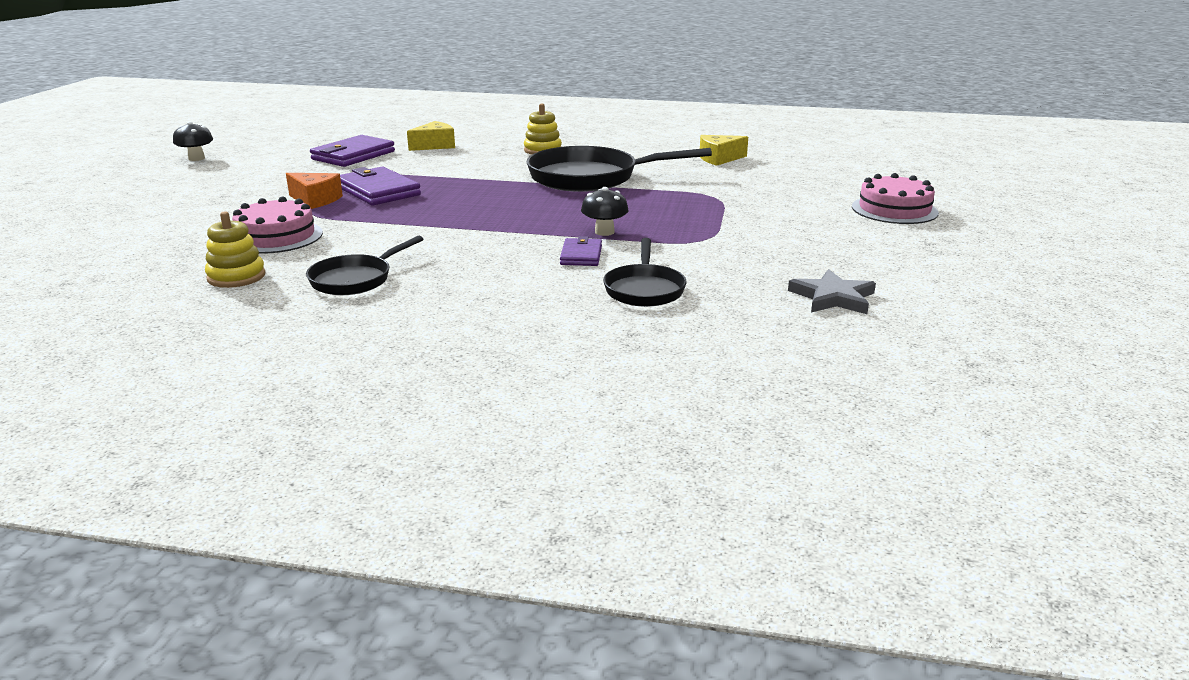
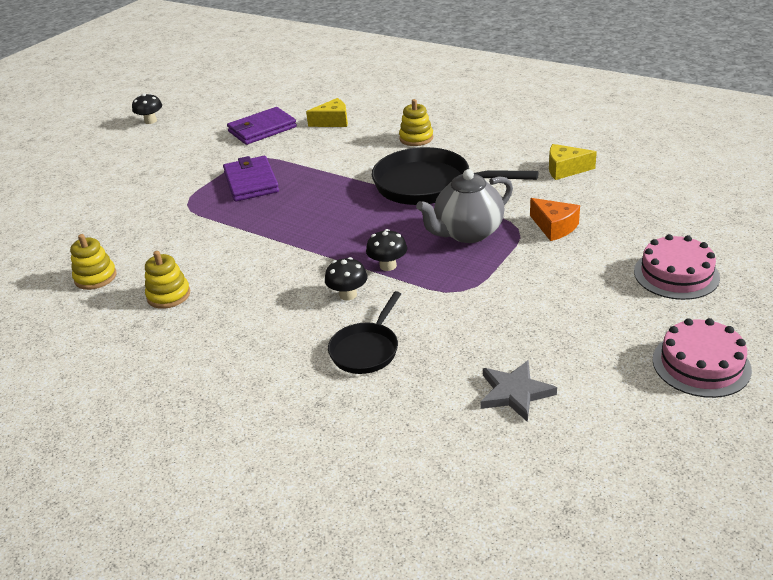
camera: 25 degrees right, 10 degrees up
(276, 237) = (147, 232): pink cake -> pink cake (701, 364)
(315, 200) = (200, 188): orange cheese -> orange cheese (554, 227)
(355, 279) = (169, 295): black pan -> yellow stacking toy
(581, 255) = (348, 295): purple wallet -> black mushroom
(666, 204) = (467, 233): none -> grey teapot

